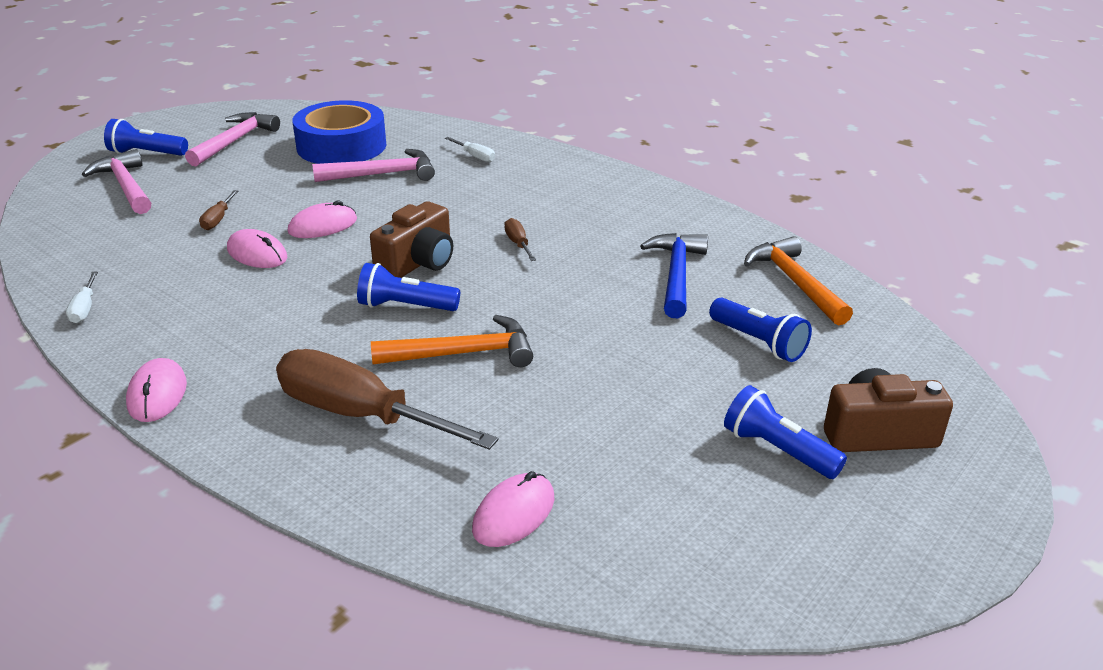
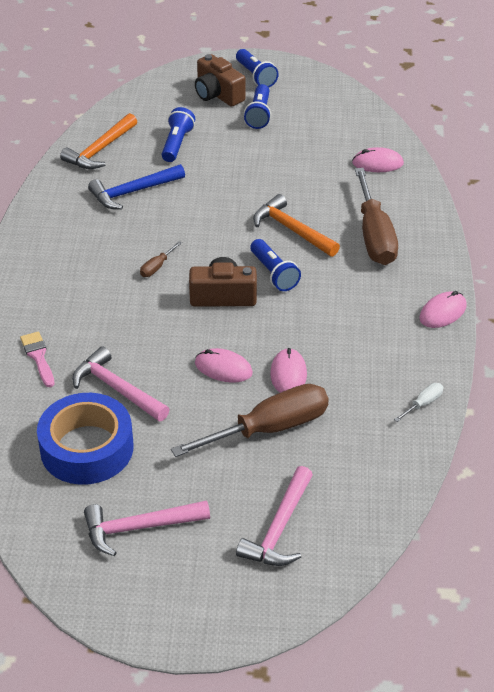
camera: 125 degrees left, 10 degrees up
(147, 153) = (216, 570): blue flashlight -> blue flashlight (255, 76)
(218, 219) = (269, 429): brown screwdriver -> brown screwdriver, size x2.43
(475, 156) = (38, 357): white screwdriver -> pink brush

